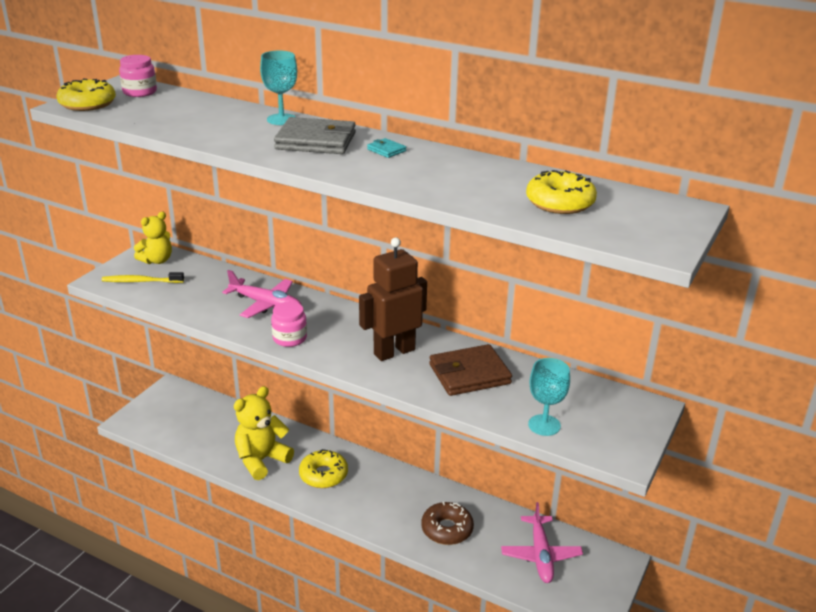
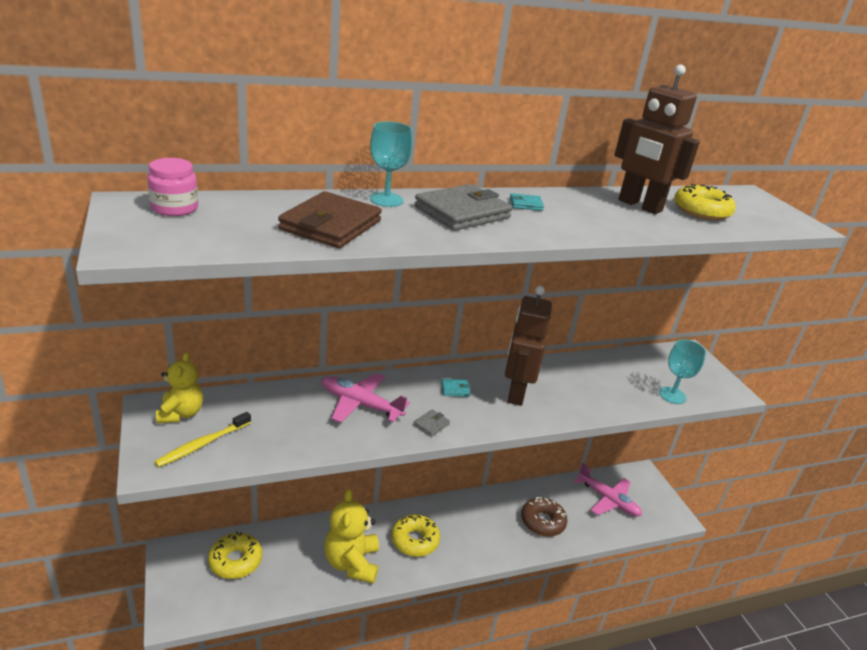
camera: 50 degrees left, 0 degrees up
(87, 104) = (145, 240): yellow donut -> yellow donut (235, 561)
(266, 304) = (361, 404): pink plane -> pink plane turned 135 degrees counterclockwise
(290, 338) = (431, 424): pink jar -> grey wallet
(349, 327) = (455, 389): none -> turquoise wallet
(469, 374) = (582, 383): brown wallet -> brown wallet (330, 225)
(500, 180) = (639, 206): none -> brown robot

